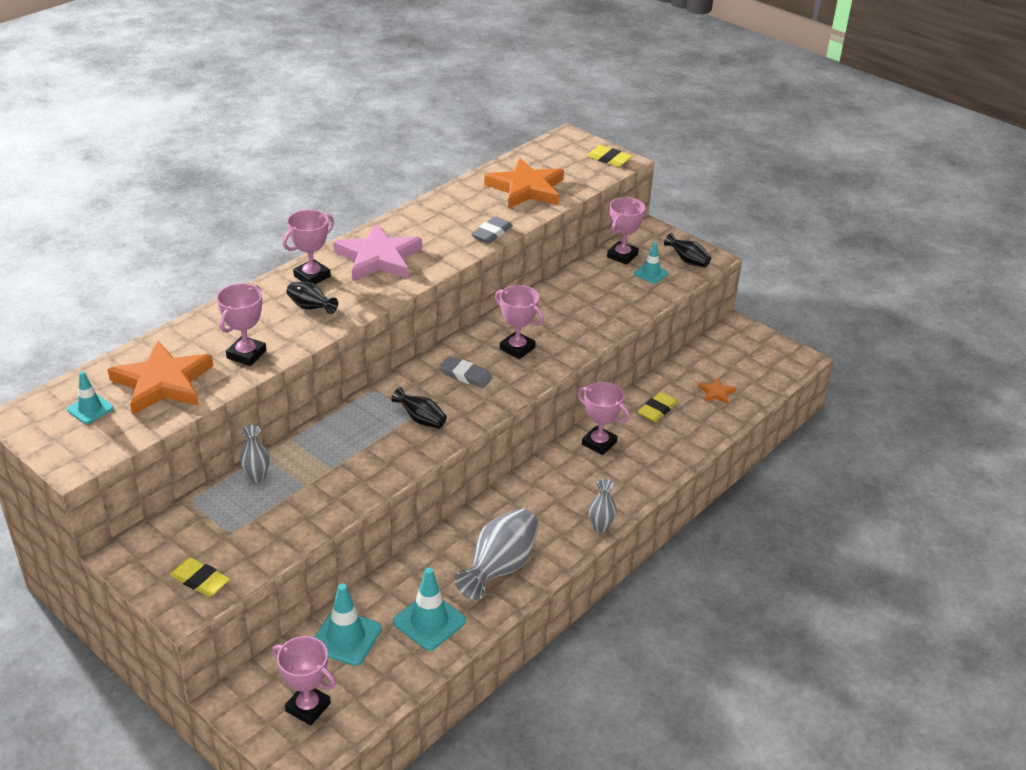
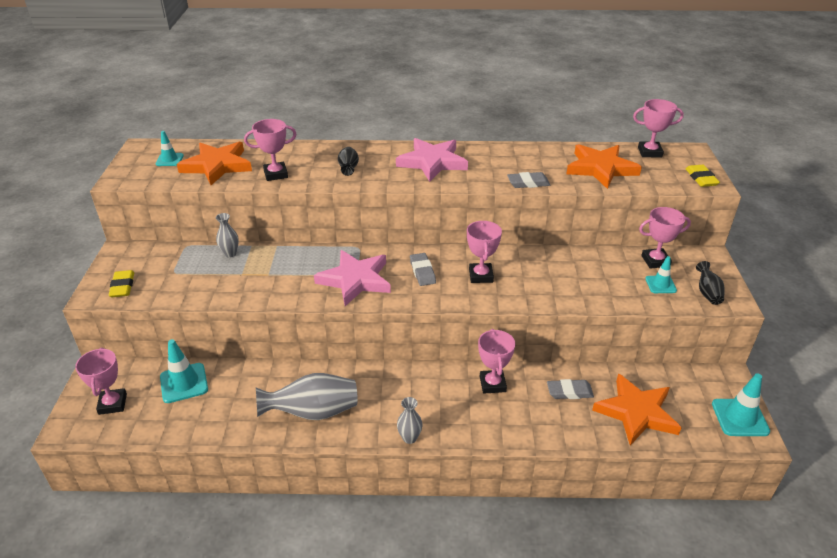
camera: 50 degrees right, 0 degrees up
(312, 276) = (379, 153): pink trophy -> pink trophy (649, 152)
(421, 420) = (355, 280): black vase -> pink star
(429, 621) = (231, 410): turquoise traffic cone -> turquoise traffic cone (740, 417)
(657, 410) = (569, 392): yellow eraser -> grey eraser
(716, 393) = (636, 412): orange star -> orange star, size x2.23

